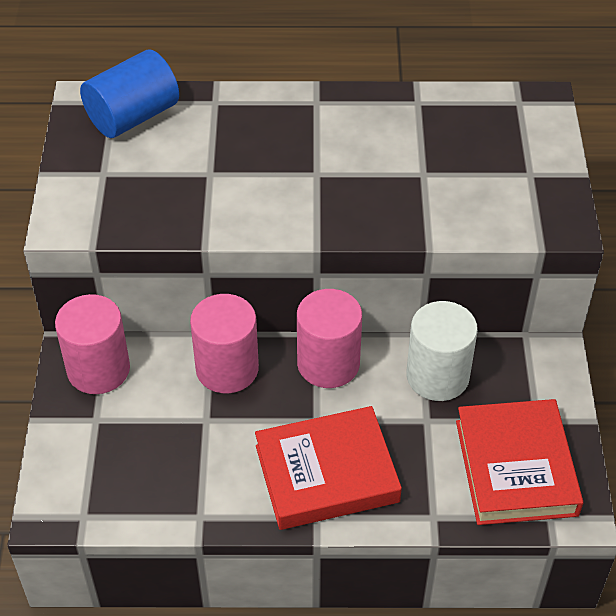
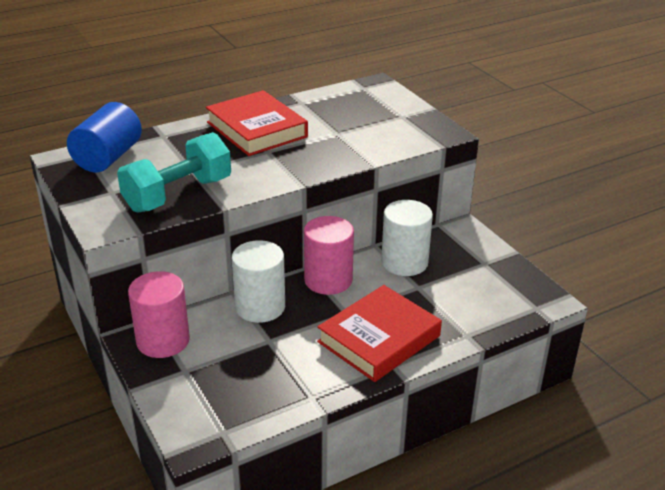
camera: 30 degrees left, 15 degrees down
(169, 206) = (178, 195): none -> turquoise dumbbell
(227, 368) = (260, 307): pink cylinder -> white cylinder
(515, 467) = (493, 291): red book -> red book (256, 129)

